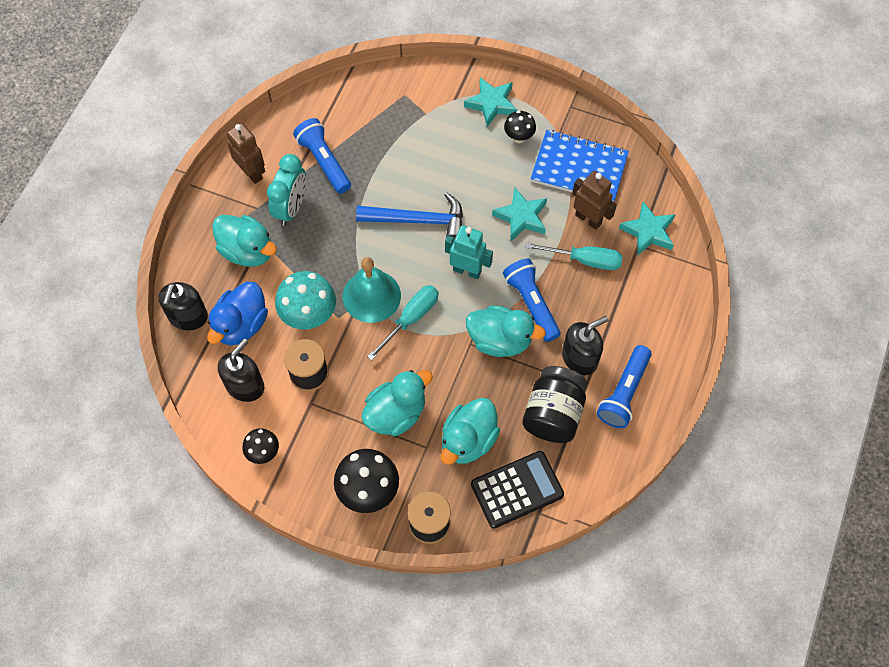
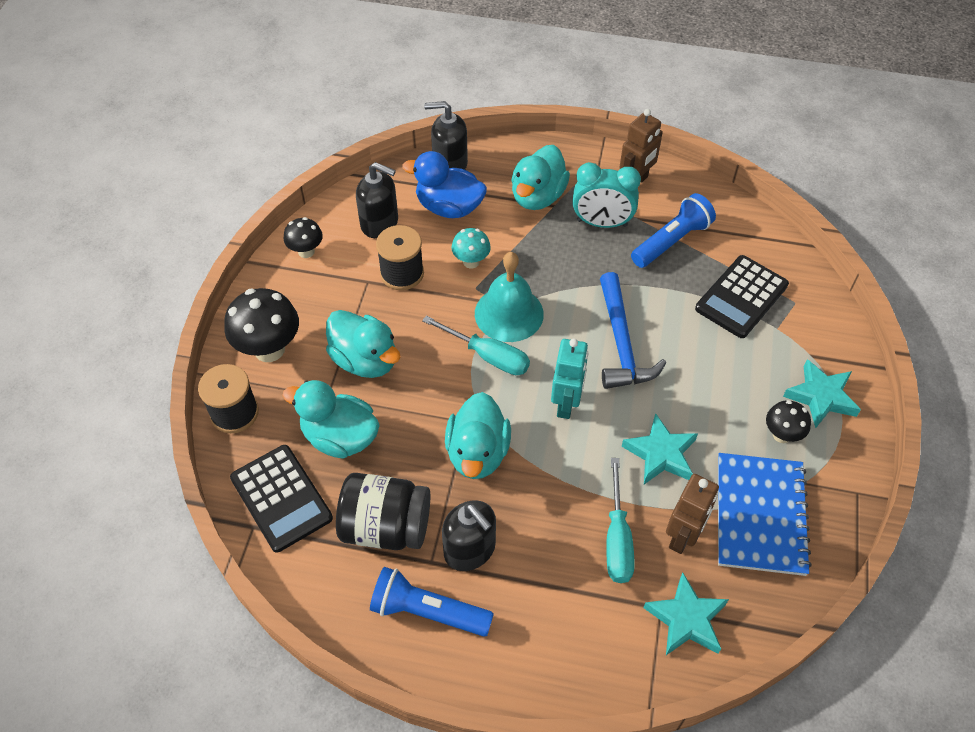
camera: 80 degrees right, 10 degrees down
(309, 316) = (471, 262): turquoise mushroom -> turquoise mushroom, size x0.57
(392, 128) = (741, 297): none -> black calculator
(531, 303) = (536, 482): blue flashlight -> none

